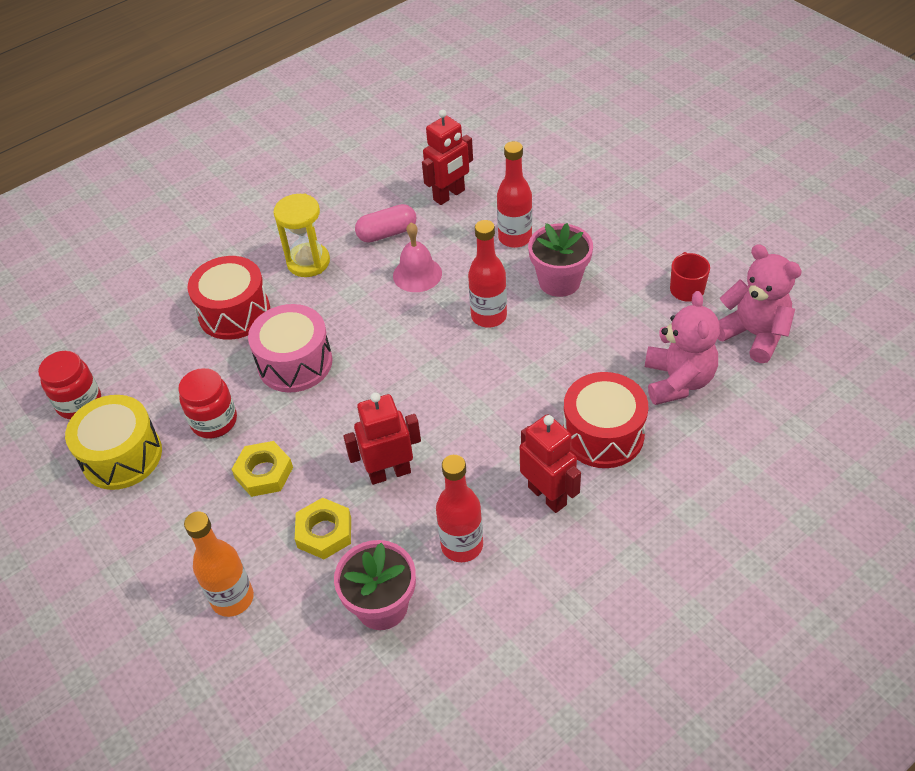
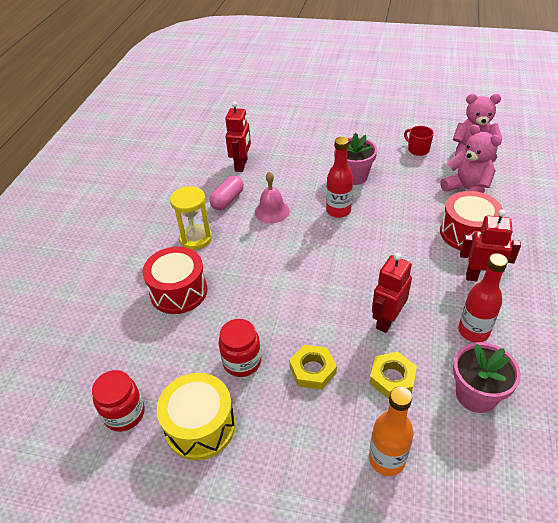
camera: 40 degrees left, 5 degrees down
(295, 363) = (255, 296): pink drum -> none
(515, 238) = (304, 168): red bottle -> none

